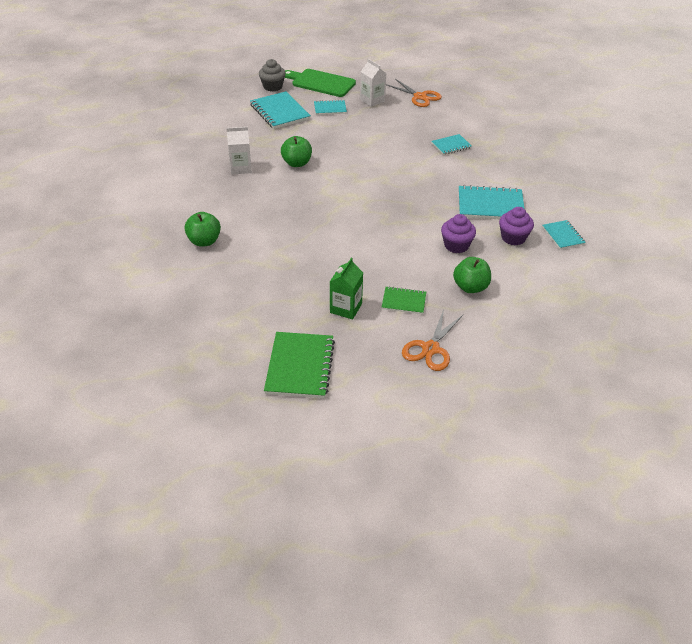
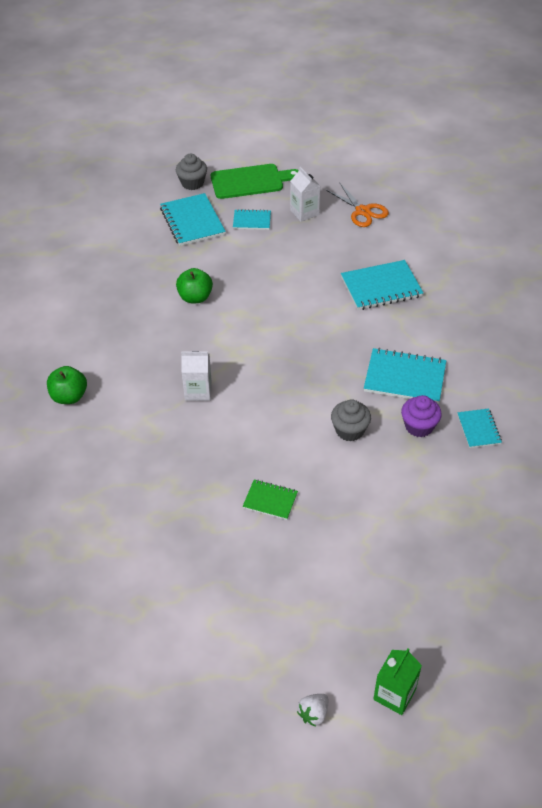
camera: 10 degrees right, 5 degrees up
(241, 168) = (130, 299): white carton -> white carton (198, 391)
(300, 366) = (137, 572): green notebook -> none
(321, 83) = (250, 181): green cutting board -> green cutting board turned 135 degrees clockwise
(346, 308) = (204, 502): green carton -> green carton (394, 694)
(430, 348) = (284, 566): orange scissors -> none
(451, 146) = (381, 287): turquoise notebook -> turquoise notebook, size x1.77
(456, 245) = (349, 430): purple cupcake -> grey cupcake
(470, 287) = (350, 489): green apple -> none
(491, 459) = (313, 714): none -> white strawberry

